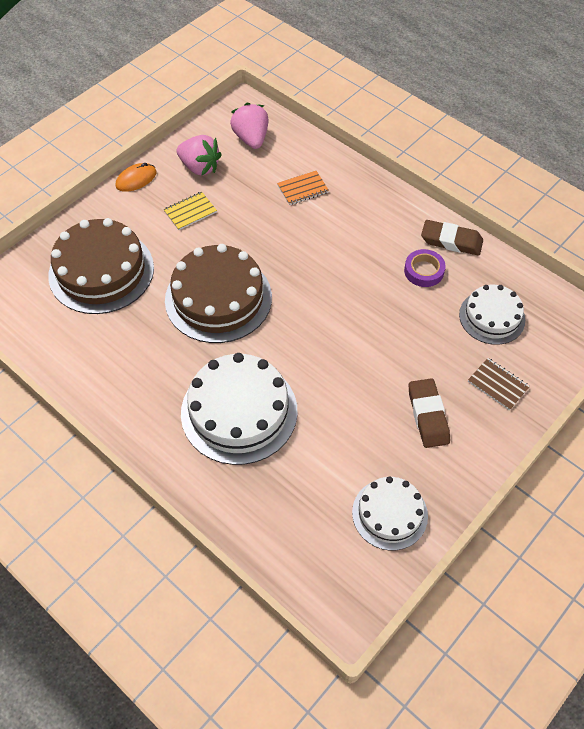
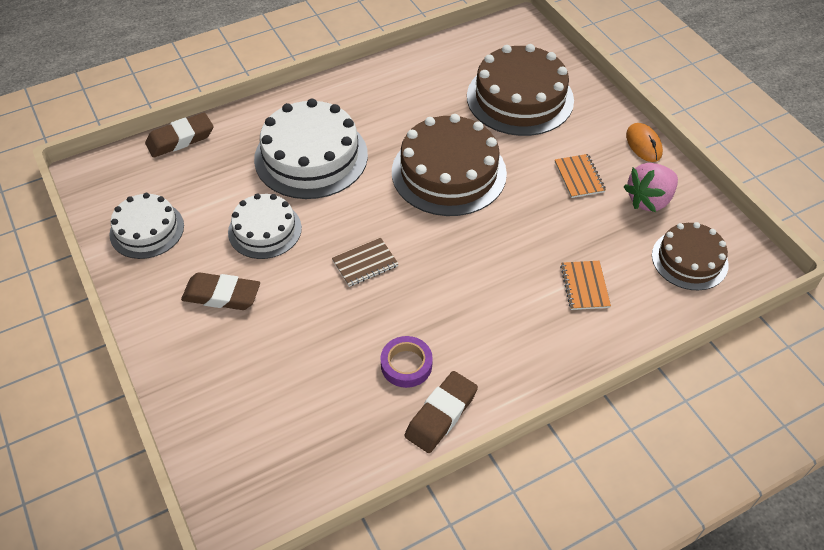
camera: 110 degrees right, 5 degrees down
(190, 212) = (579, 177): yellow notebook -> orange notebook
(251, 139) = (689, 260): pink strawberry -> brown cake
(259, 545) = (180, 139): none -> brown eraser
(492, 317) = (307, 409): white cake -> white cake (265, 230)
(498, 385) = (218, 374): brown notebook -> brown notebook (365, 263)

